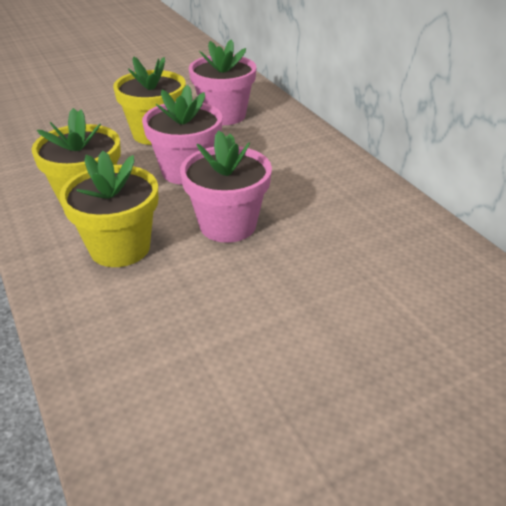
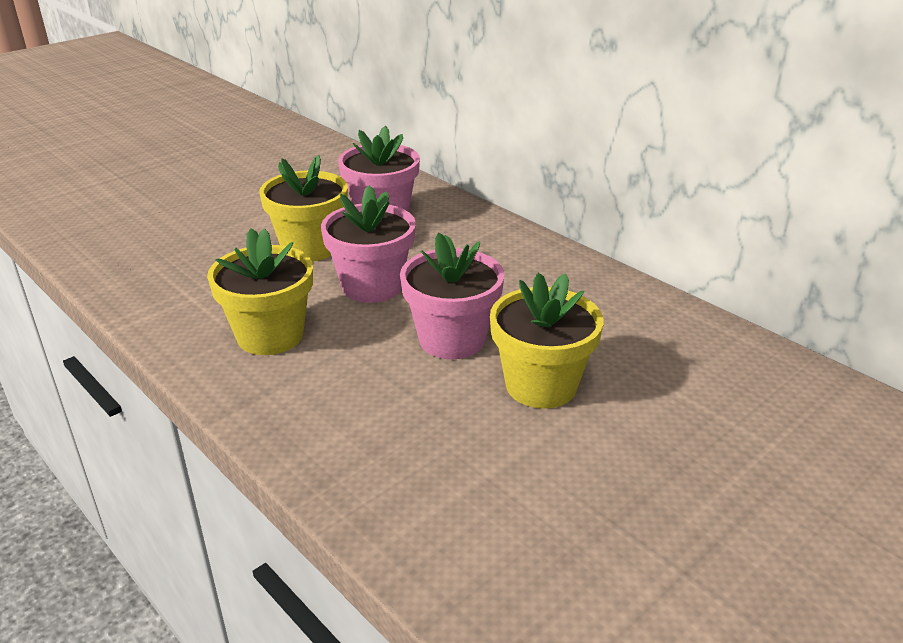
camera: 15 degrees left, 5 degrees down
(120, 248) = (341, 384): yellow flower pot -> yellow flower pot (541, 385)

